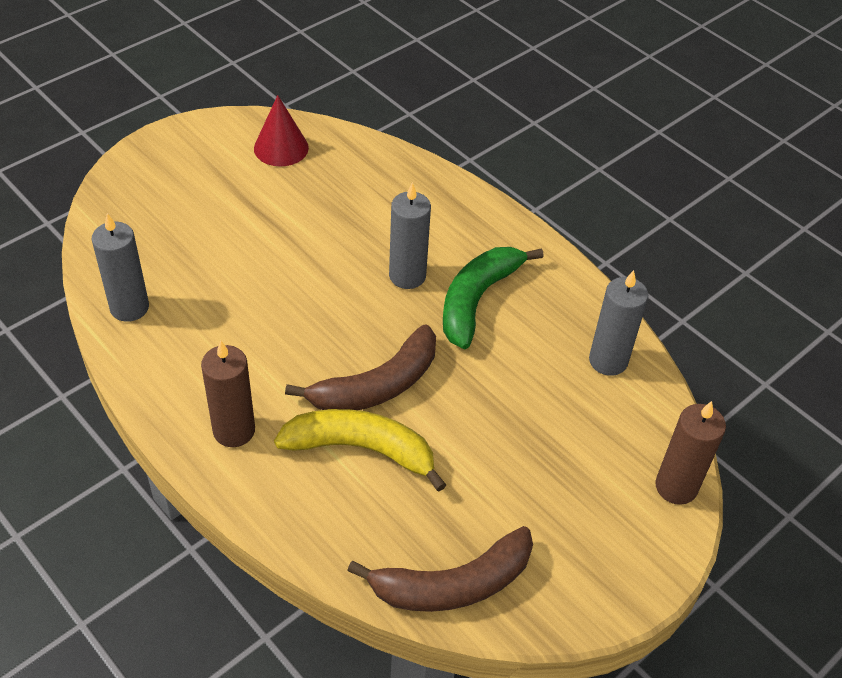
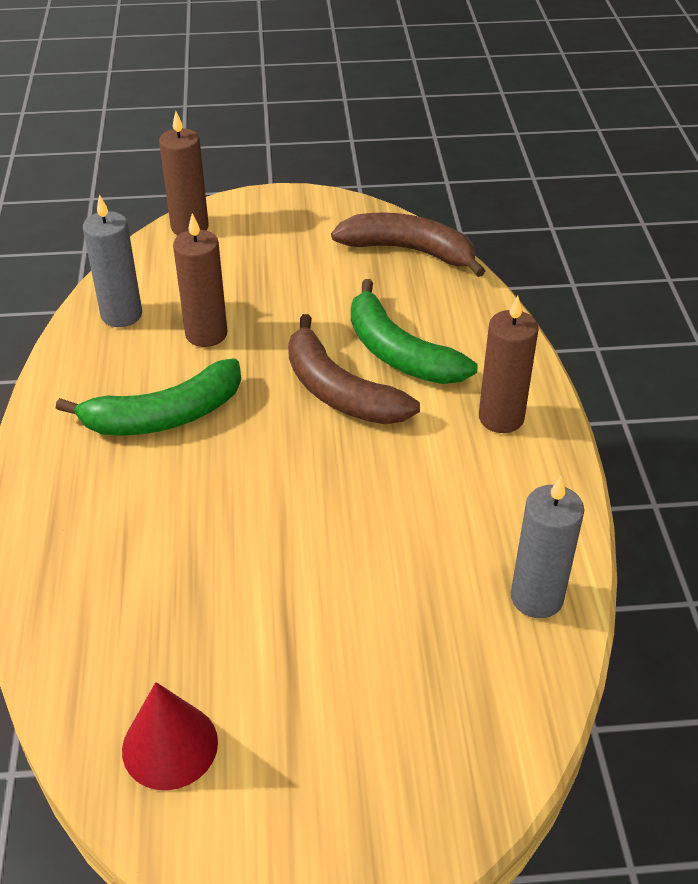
camera: 140 degrees left, 5 degrees down
(362, 449) = (398, 353): yellow banana -> green banana
(377, 386) = (339, 391): brown banana -> brown banana turned 135 degrees counterclockwise
(407, 276) = (203, 474): grey candle -> none
(526, 380) = (206, 334): none -> brown candle

